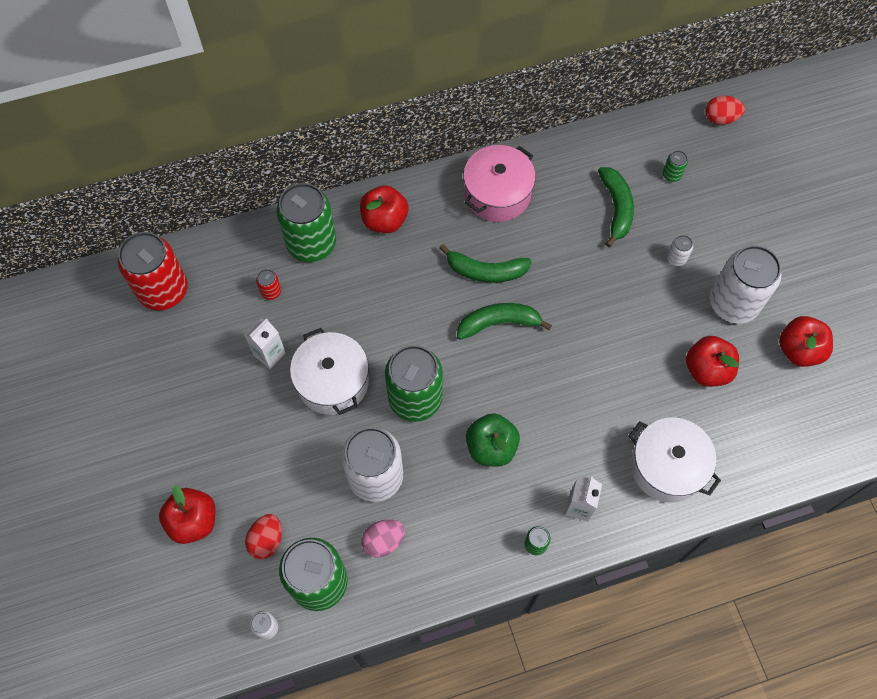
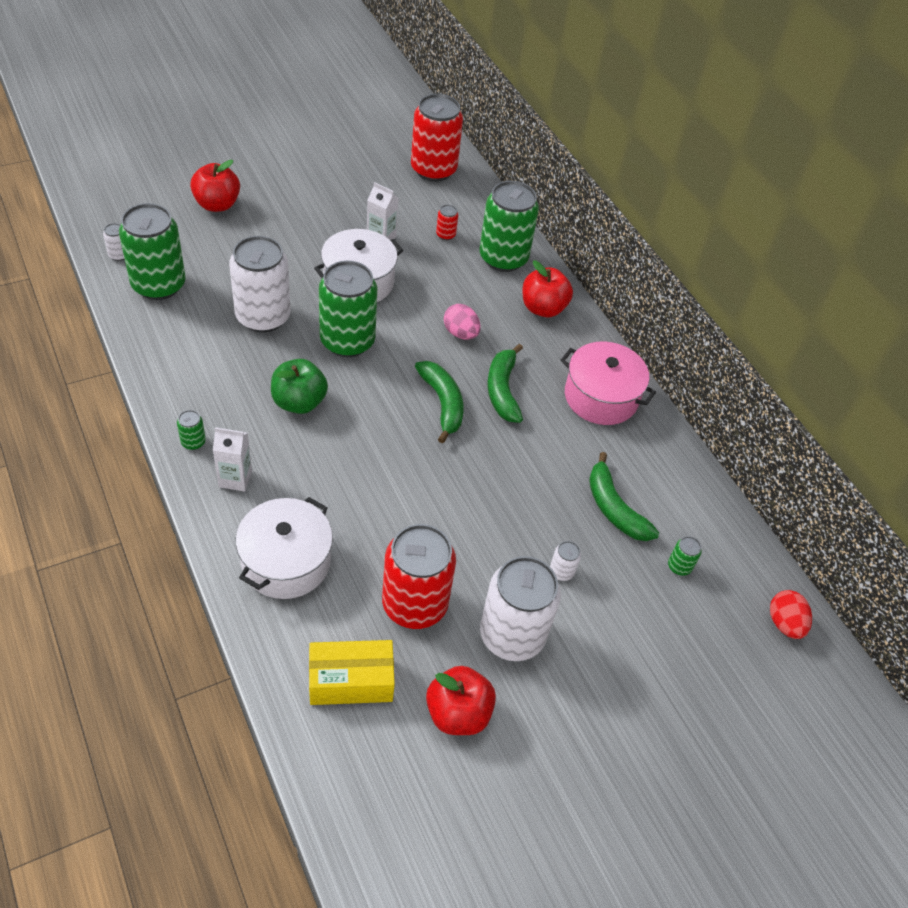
camera: 75 degrees right, 15 degrees down
(266, 540) = (199, 249): red egg -> none
(383, 541) = (198, 326): pink egg -> pink egg (460, 333)
(616, 208) = (614, 508): green banana -> green banana turned 75 degrees clockwise
(707, 370) = (414, 604): red apple -> red can
(775, 423) = (351, 681): none -> yellow box

